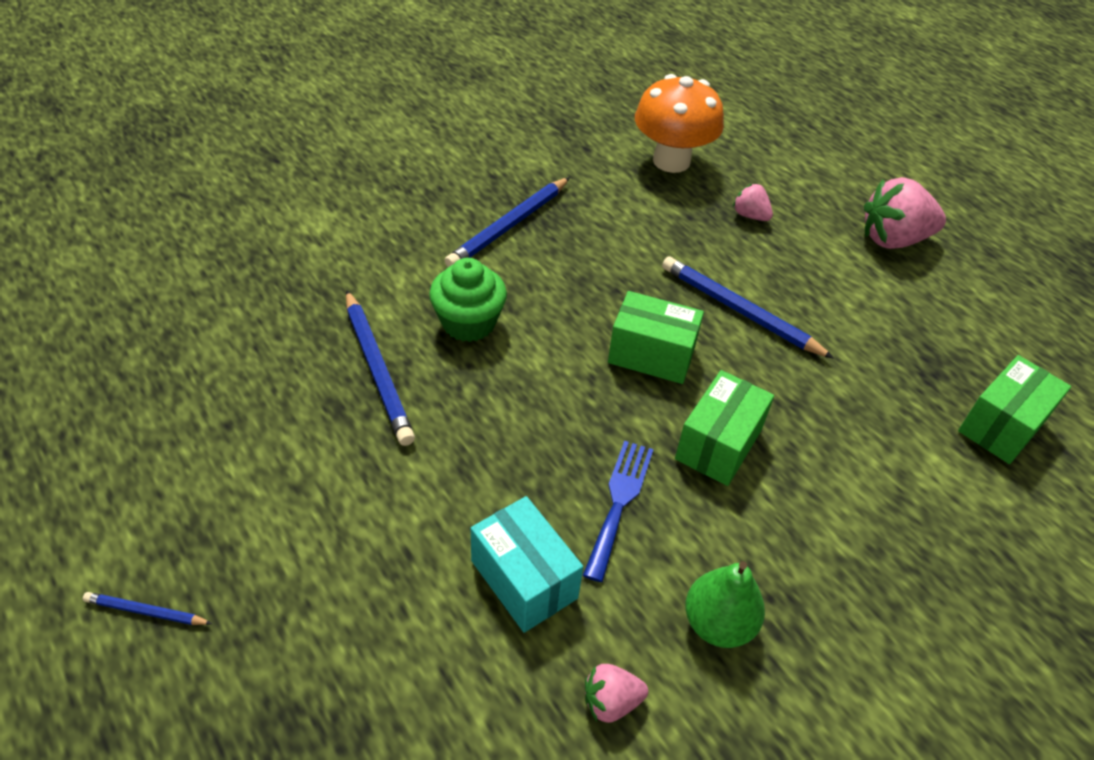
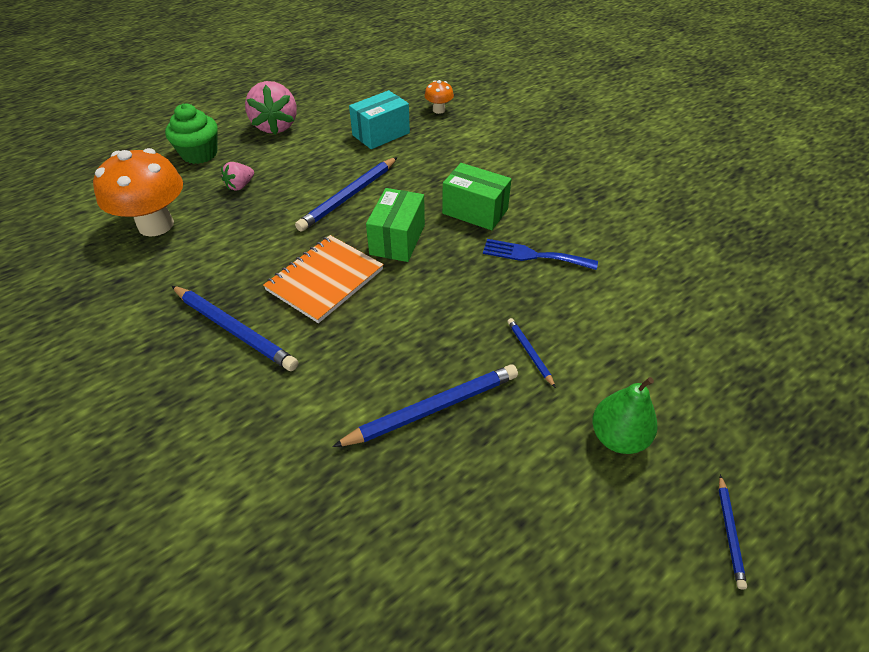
camera: 90 degrees left, 0 degrees up
(438, 467) = (529, 352): none -> blue pencil
(468, 323) = (368, 348): green cupcake -> green cupcake (199, 154)
(523, 579) = (608, 298): turquoise box -> turquoise box (381, 134)
(578, 289) = (325, 280): none -> orange notebook
(611, 702) = (671, 258): pink strawberry -> none
(718, 624) = (604, 217): green pear -> green pear (618, 437)
(1001, 426) = (439, 110): green box -> orange mushroom

